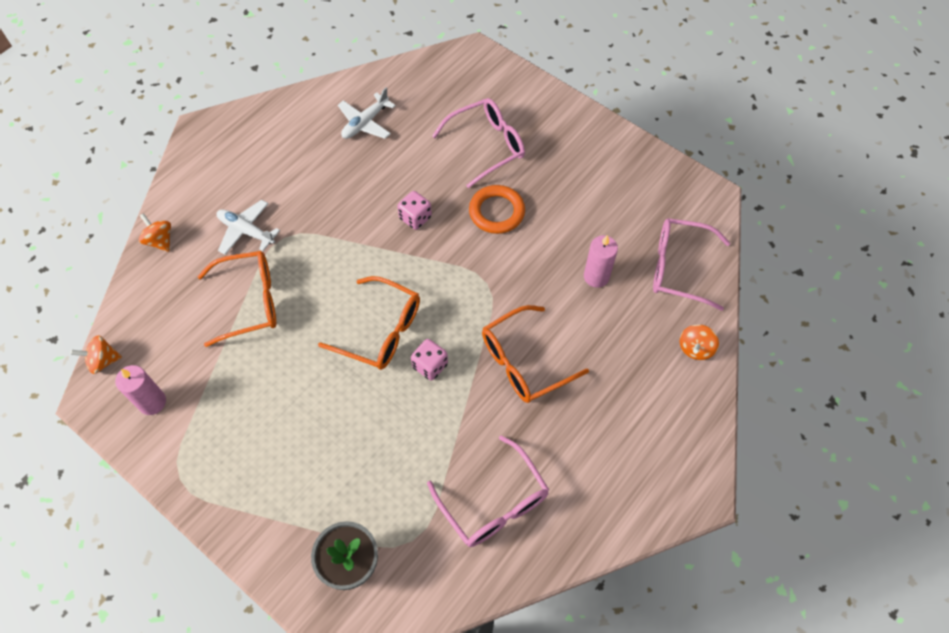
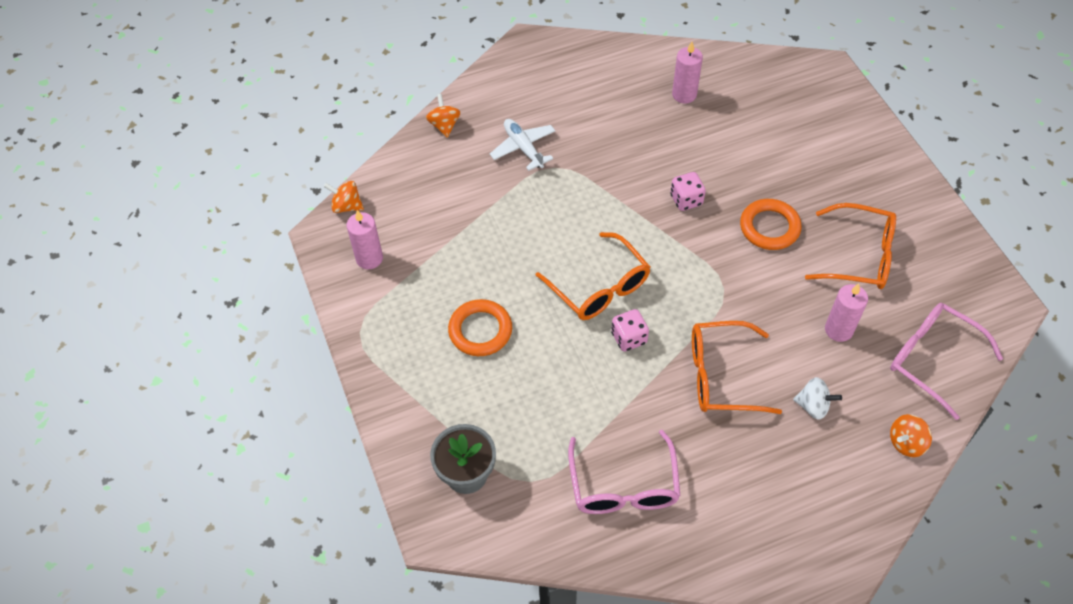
camera: 30 degrees right, 5 degrees down
(250, 302) = (495, 210): orange glasses -> orange glasses (860, 256)
(294, 422) = (480, 330): none -> orange ring
(365, 123) = (684, 94): white plane -> pink candle
(487, 145) = (793, 162): pink glasses -> none
(610, 352) = (813, 406): none -> white spinning top

